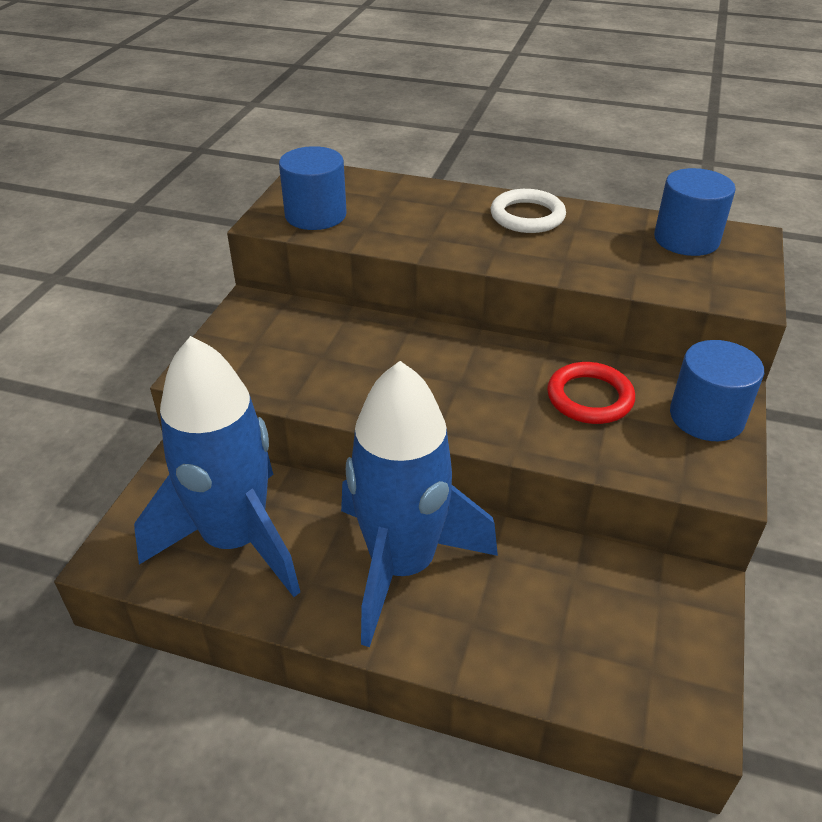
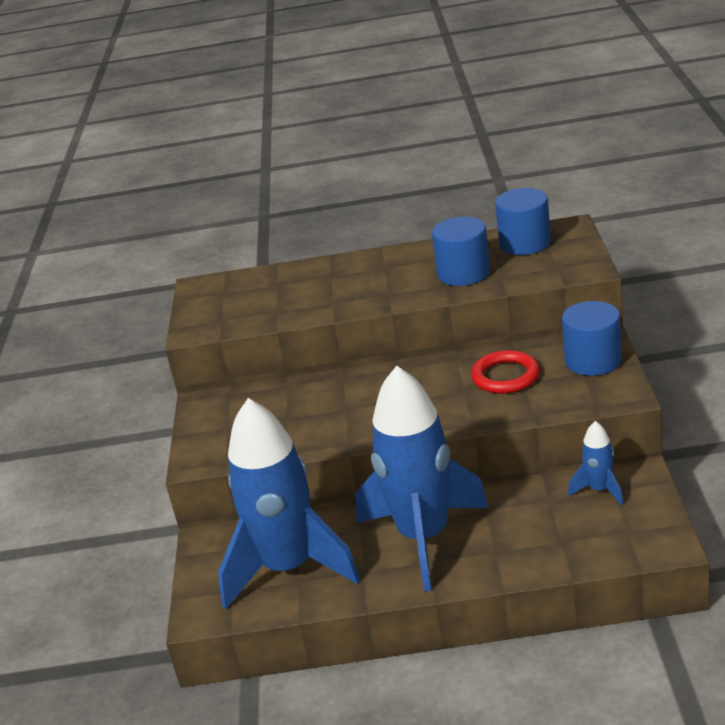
camera: 15 degrees left, 10 degrees down
(315, 215) = (229, 315): blue cylinder -> blue cylinder (463, 273)
(527, 216) = (397, 263): white ring -> none
(642, 589) = (599, 490): none -> blue rocket

